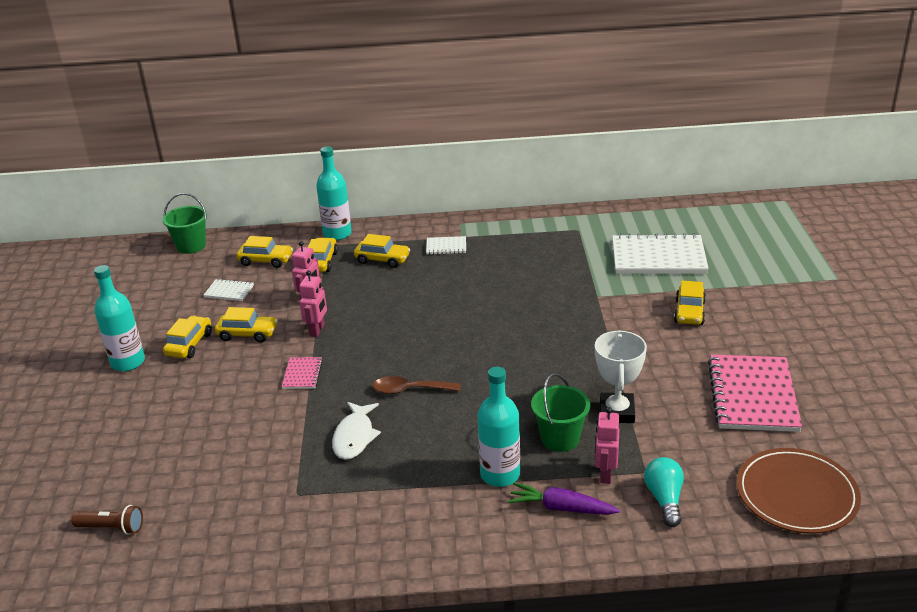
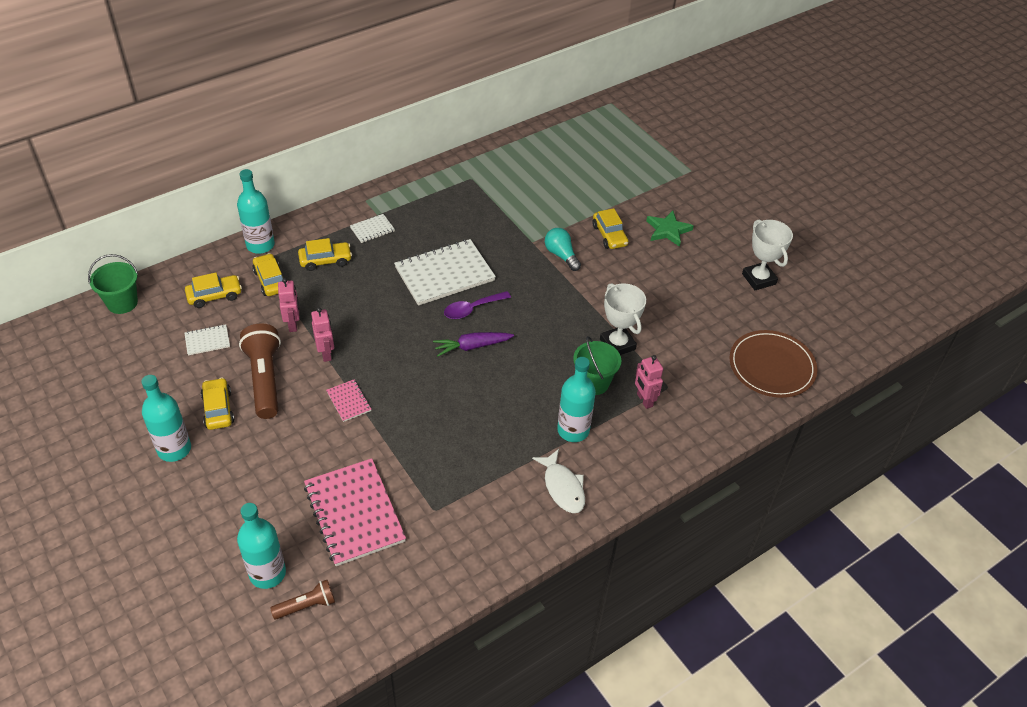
camera: 35 degrees left, 15 degrees up
(106, 487) = (267, 573): none -> turquoise bottle
(247, 334) = (264, 379): yellow car -> brown flashlight
(354, 437) = (439, 442): white fish -> white fish (562, 487)
(410, 390) = (451, 382): brown spoon -> none
(486, 335) = (472, 309): none -> purple spoon
(561, 508) = (634, 439): purple carrot -> purple carrot (472, 346)
(658, 257) = (553, 188): white notebook -> white notebook (444, 274)
(664, 499) = (695, 404): turquoise light bulb -> turquoise light bulb (561, 255)
(752, 395) = (698, 296): pink notebook -> pink notebook (354, 513)
(764, 325) = (668, 230): none -> green star
(847, 401) = (759, 279): none -> white trophy

